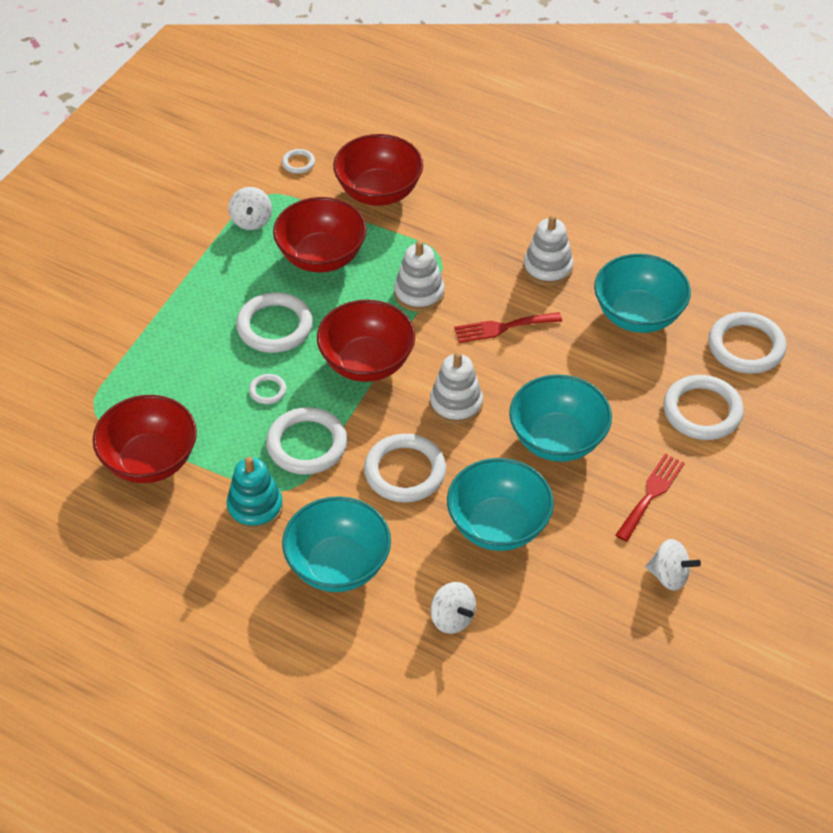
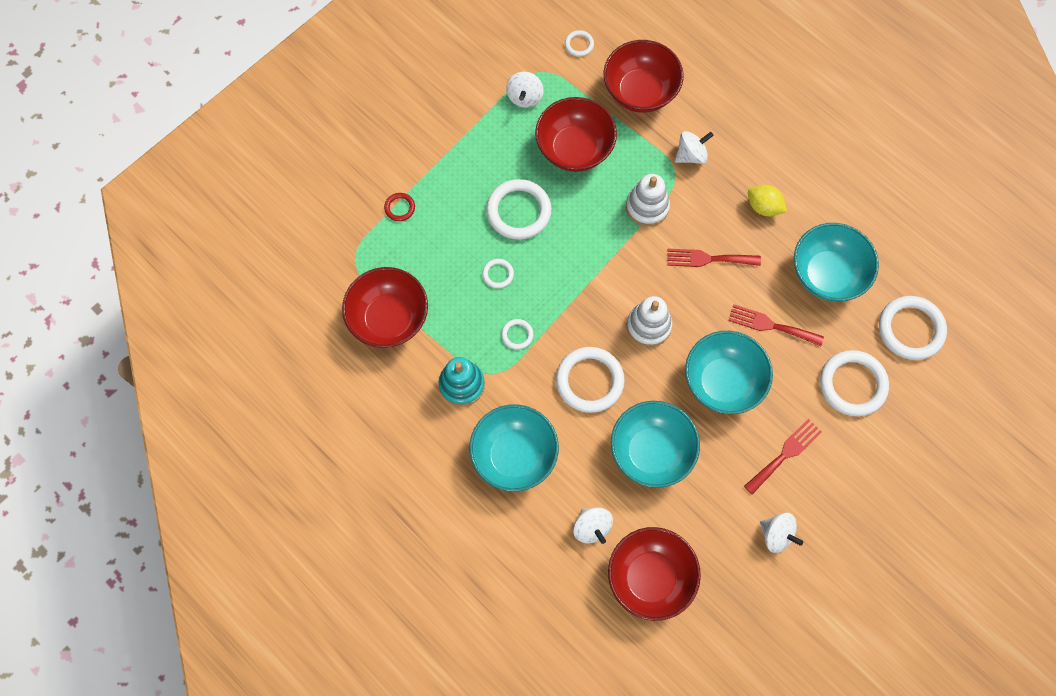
camera: 15 degrees right, 20 degrees up
(135, 350) = (400, 208): none -> red ring
(307, 444) = (517, 335): white ring -> white ring, size x0.48
(366, 362) = (585, 266): red bowl -> red bowl (650, 578)
(453, 237) = (691, 155): none -> white spinning top
(547, 268) = (763, 207): white stacking toy -> yellow lemon
(592, 375) = (771, 325): none -> red fork

